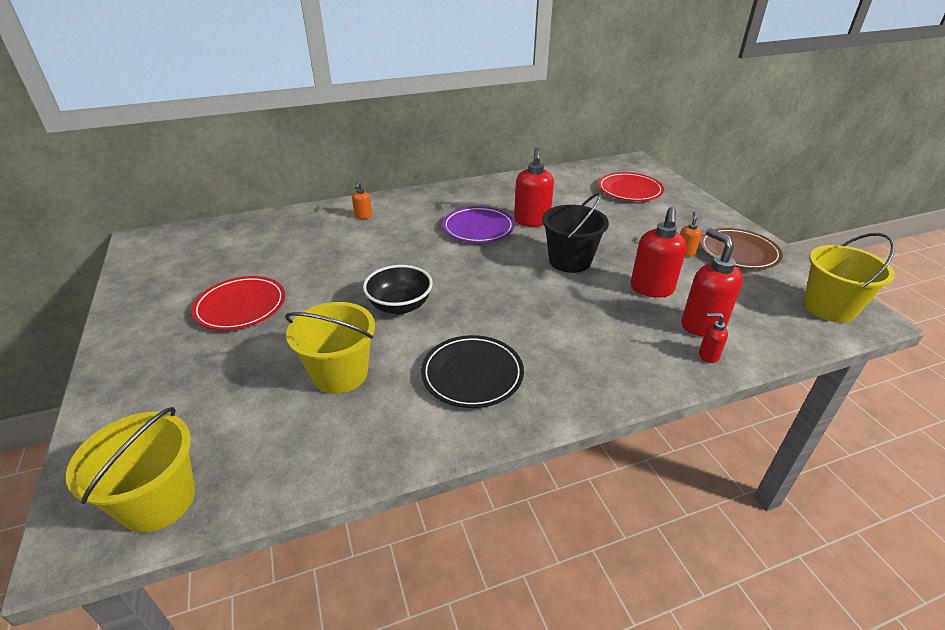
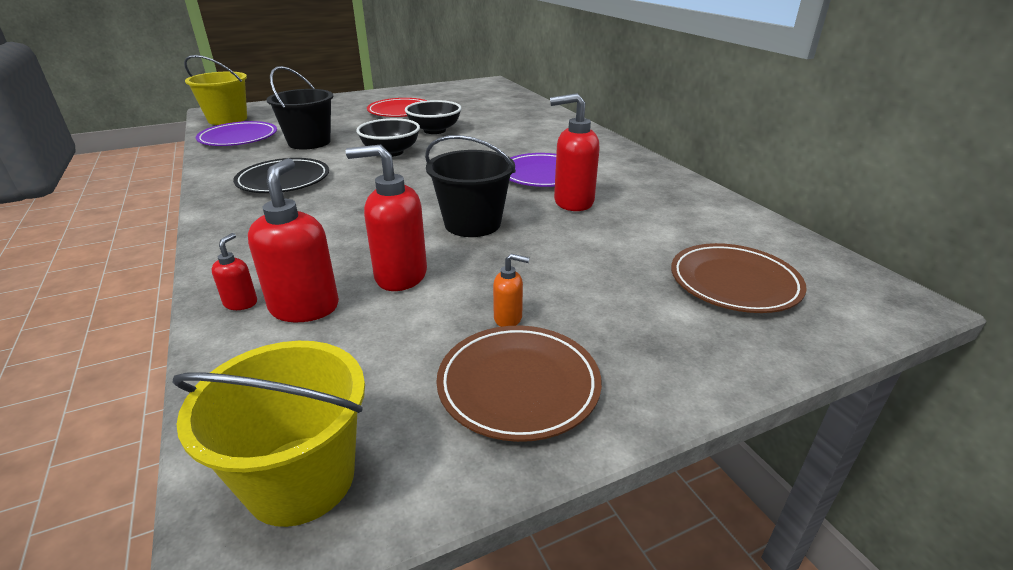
camera: 85 degrees right, 5 degrees down
(289, 455) = (238, 138): none -> purple plate
(336, 279) = (434, 130): none -> black bowl
(340, 374) = (309, 142): yellow bucket -> black bucket
(363, 216) = (550, 129): orange soap dispenser -> none
(629, 190) = (734, 283): red plate -> brown plate
(702, 325) = (305, 307): red soap dispenser -> red soap dispenser turned 60 degrees counterclockwise

